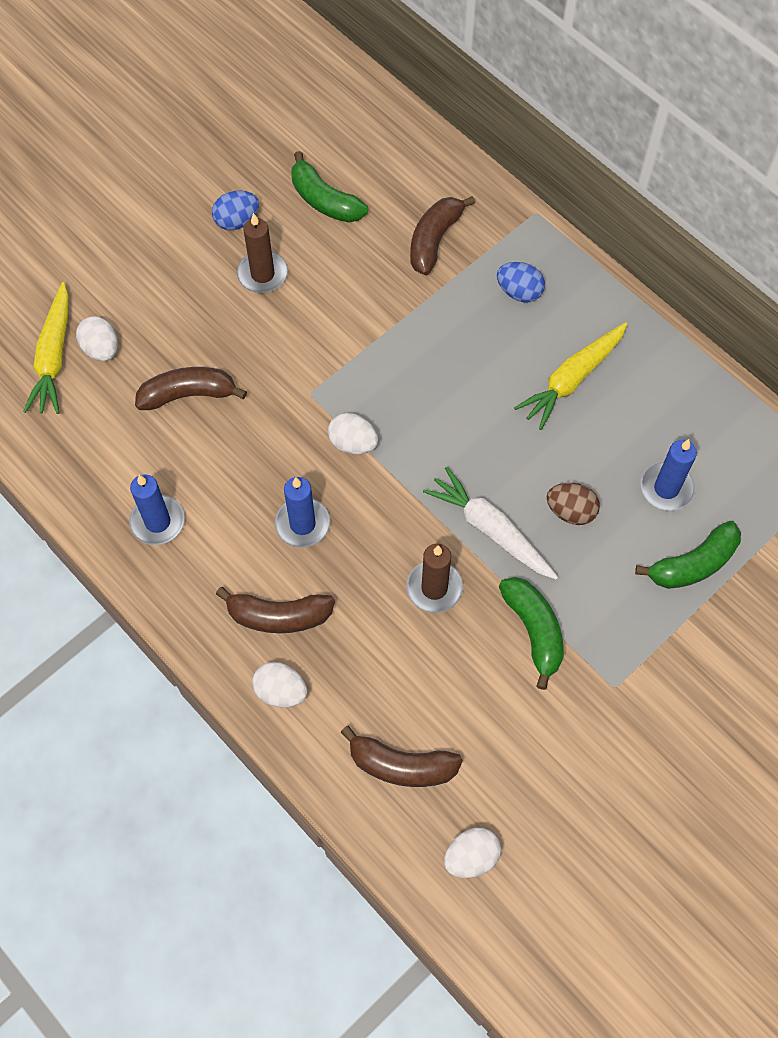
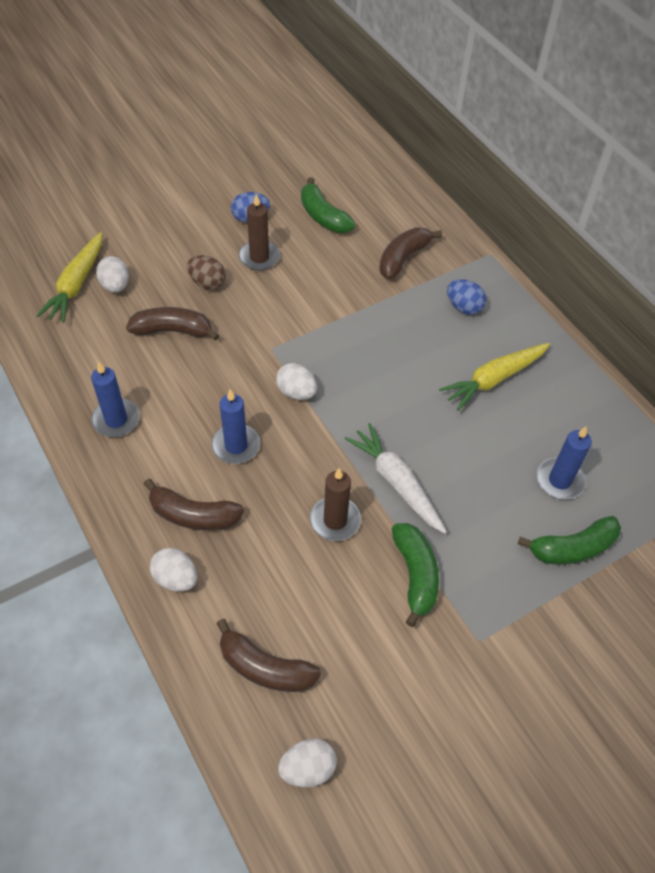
camera: 10 degrees right, 10 degrees down
(571, 511) = (470, 482): brown egg -> brown egg (207, 283)

